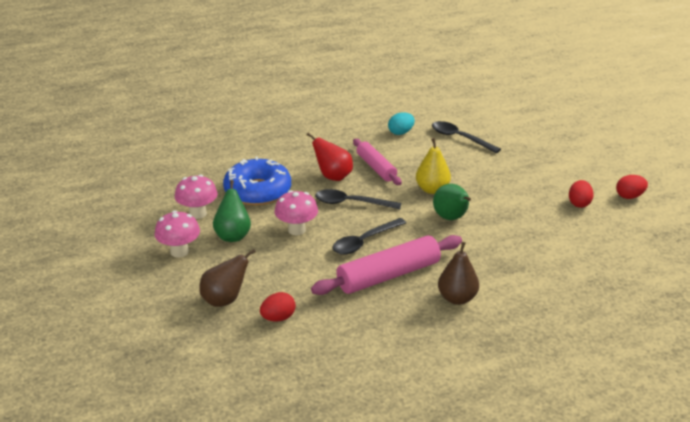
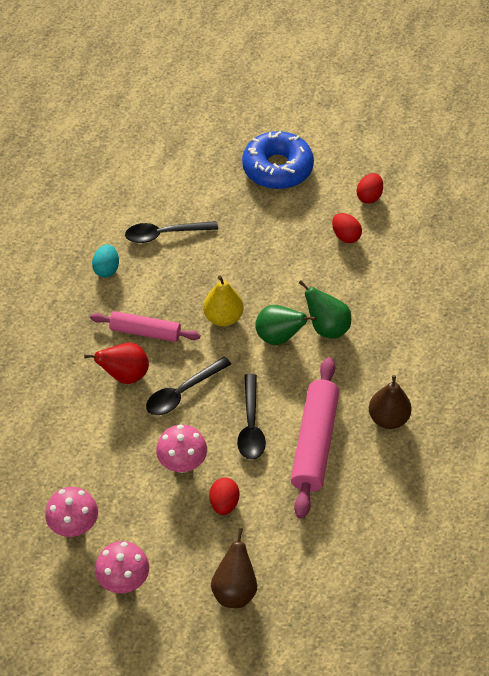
camera: 50 degrees left, 20 degrees up
(233, 236) = (141, 520): green pear -> green pear (327, 328)
(257, 191) = (86, 451): blue donut -> blue donut (277, 168)
(278, 318) = (298, 565): red egg -> red egg (224, 503)

